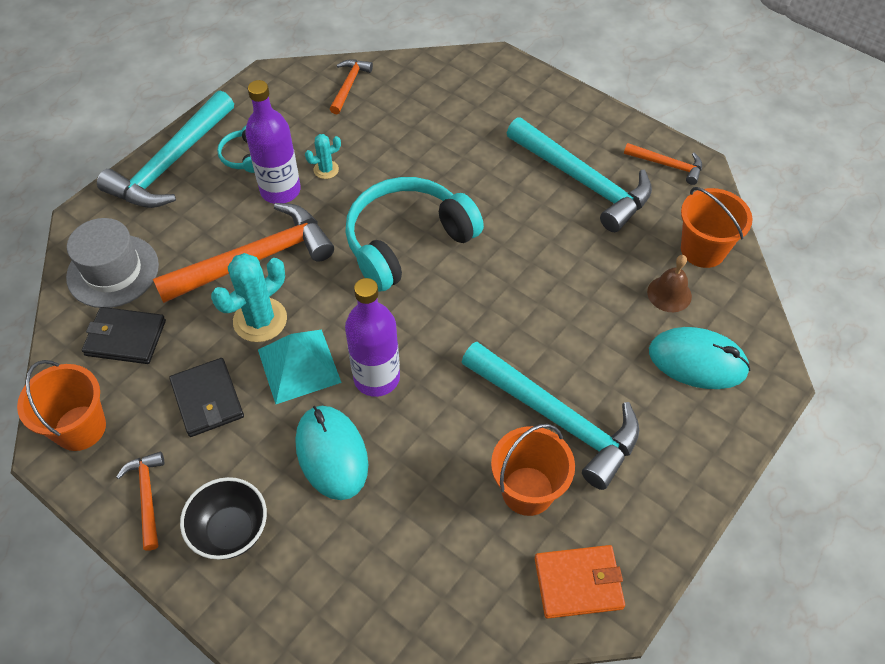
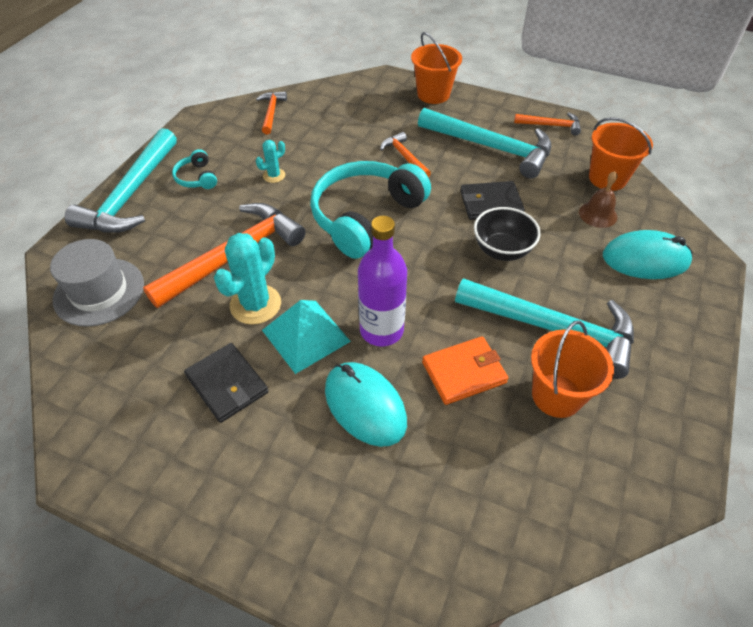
camera: 15 degrees left, 5 degrees down
(80, 428) = (103, 440): orange bucket -> orange bucket (433, 94)
(125, 338) = (128, 347): black wallet -> black wallet (490, 203)
(147, 496) = (193, 491): orange hammer -> orange hammer (405, 157)
(231, 531) = (291, 503): black bowl -> black bowl (502, 250)
(280, 190) = (239, 198): purple bottle -> none
(578, 583) = (639, 466): orange wallet -> orange wallet (464, 372)

